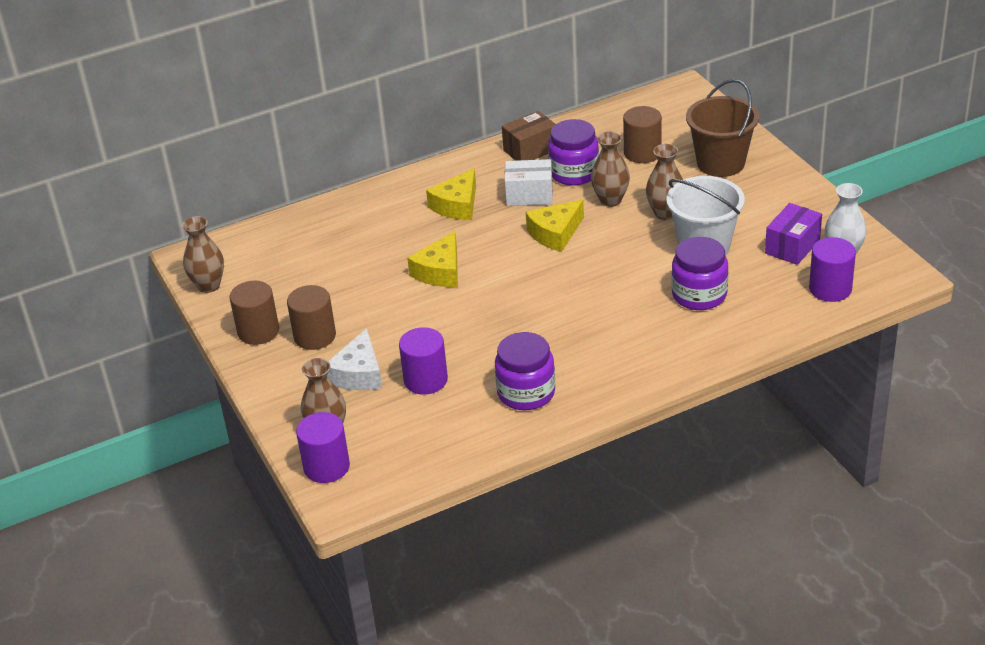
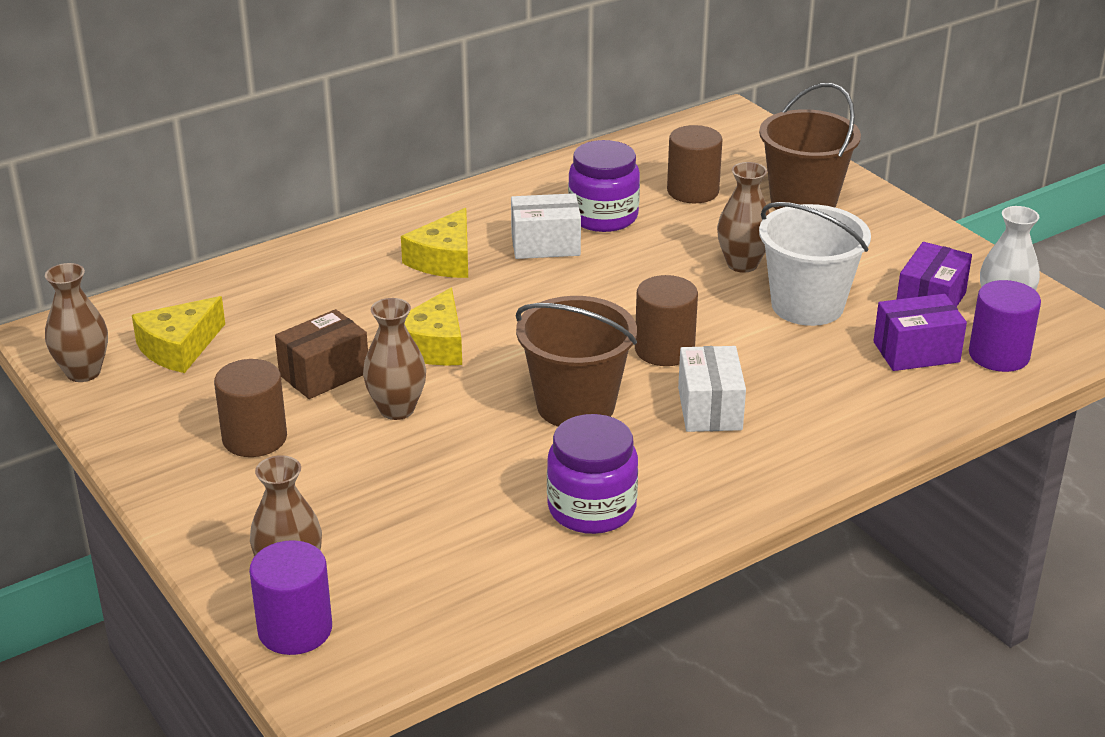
camera: 10 degrees left, 5 degrees down
(258, 331) = (166, 434): brown cylinder -> brown cylinder (664, 350)
(358, 374) = (329, 489): white cheese -> none
(425, 380) = (434, 495): purple cylinder -> none
(528, 319) = (575, 405): none -> brown bucket
(530, 150) = (536, 189): brown box -> brown box (324, 374)
(555, 233) = (592, 293): yellow cheese -> yellow cheese (179, 347)
(610, 200) = (662, 249): brown vase -> brown vase (397, 409)
(618, 324) = (709, 409): none -> white box
(699, 295) = (816, 367): purple jar -> none
(772, 285) = (916, 352): none -> purple box

